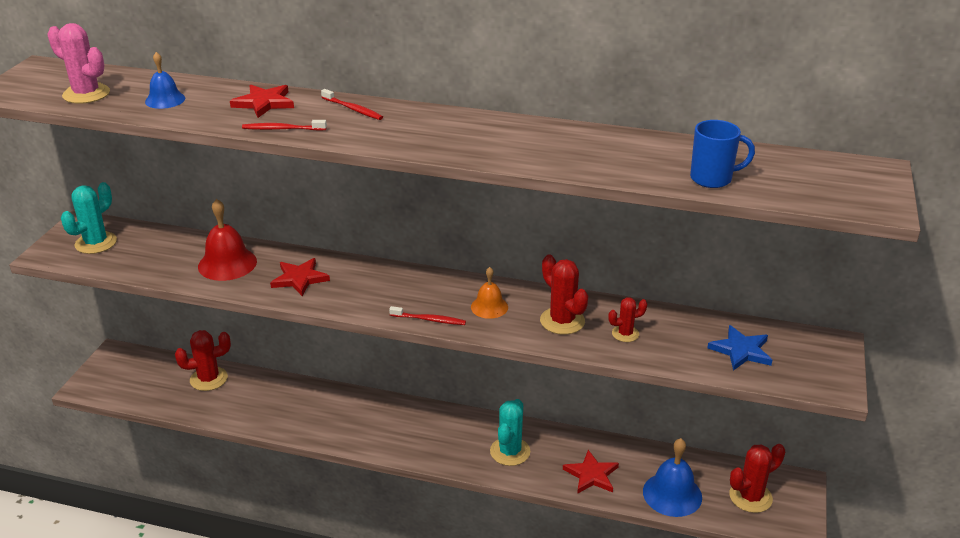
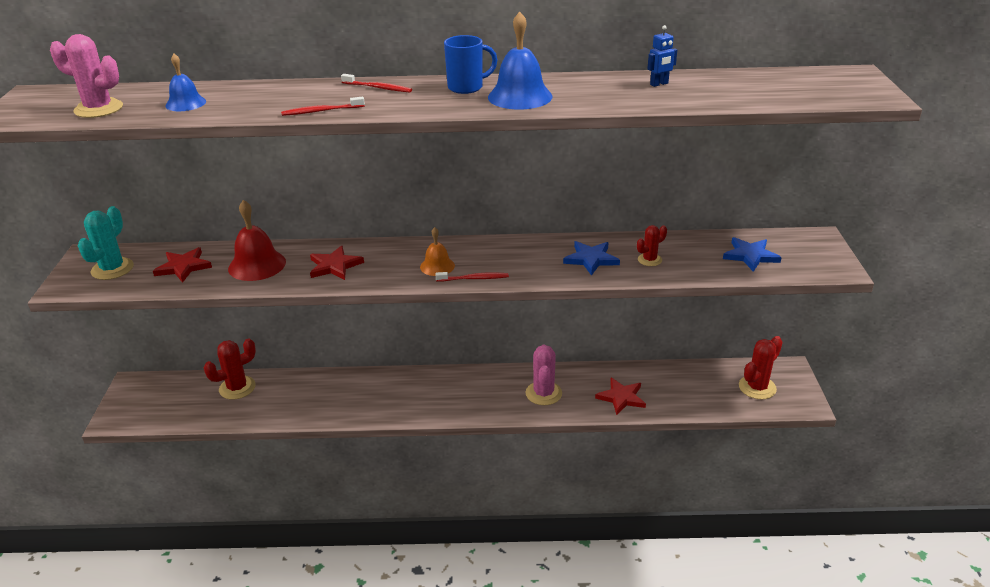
camera: 15 degrees left, 0 degrees up
(264, 103) = (288, 94): red star -> red star (183, 267)
(489, 307) = (521, 259): orange bell -> orange bell (437, 266)
(510, 451) = (543, 393): turquoise cactus -> pink cactus
(562, 321) = (591, 259): red cactus -> blue star
(643, 149) = (659, 84): none -> blue robot
(672, 494) = (694, 398): blue bell -> blue bell (520, 96)
(712, 179) = (733, 97): blue mug -> blue mug (467, 87)

